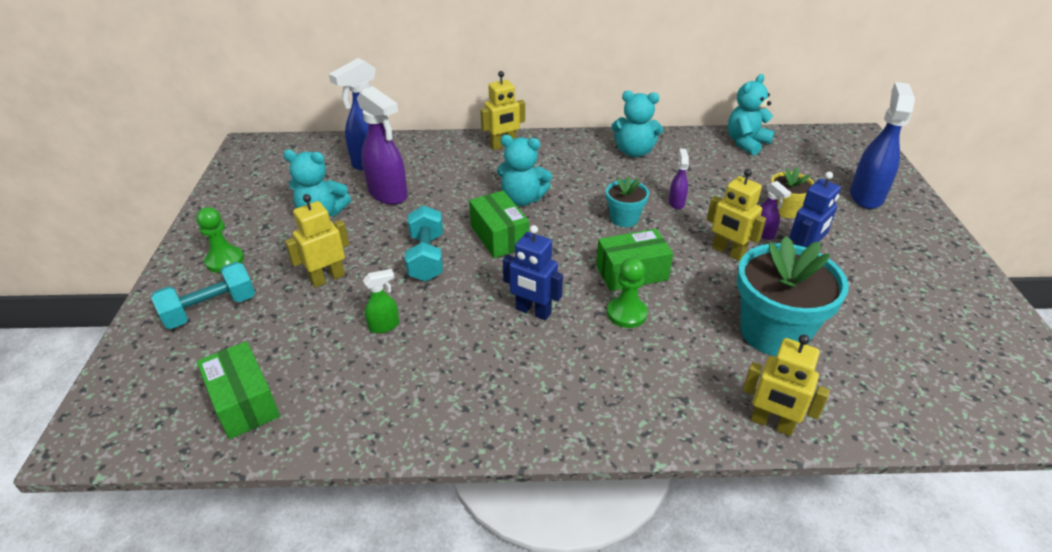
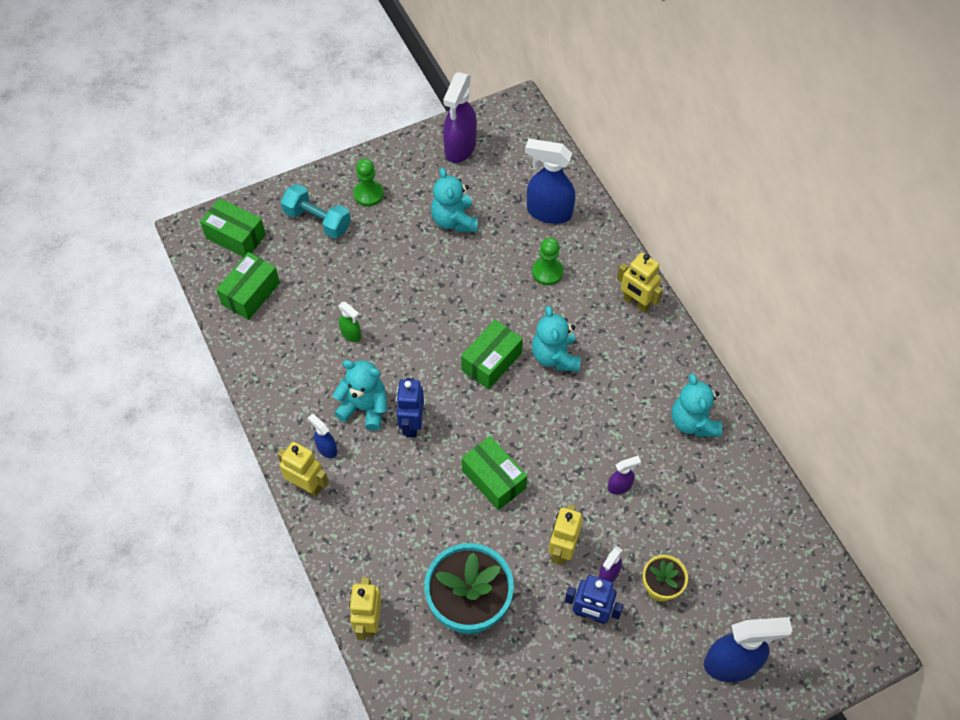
camera: 65 degrees right, 20 degrees up
(145, 392) = (235, 236): none -> green box
(327, 278) = (382, 270): yellow robot -> yellow robot (307, 485)
(388, 194) = (506, 251): purple spray bottle -> purple spray bottle (460, 148)
(426, 257) = (438, 322): turquoise dumbbell -> none
(519, 393) = (326, 448): none -> blue spray bottle
(624, 218) = (569, 449): turquoise flower pot -> none
(626, 313) = (441, 491): green pawn -> green pawn (547, 272)
(746, 143) = (777, 526): turquoise teddy bear -> turquoise teddy bear (364, 407)

